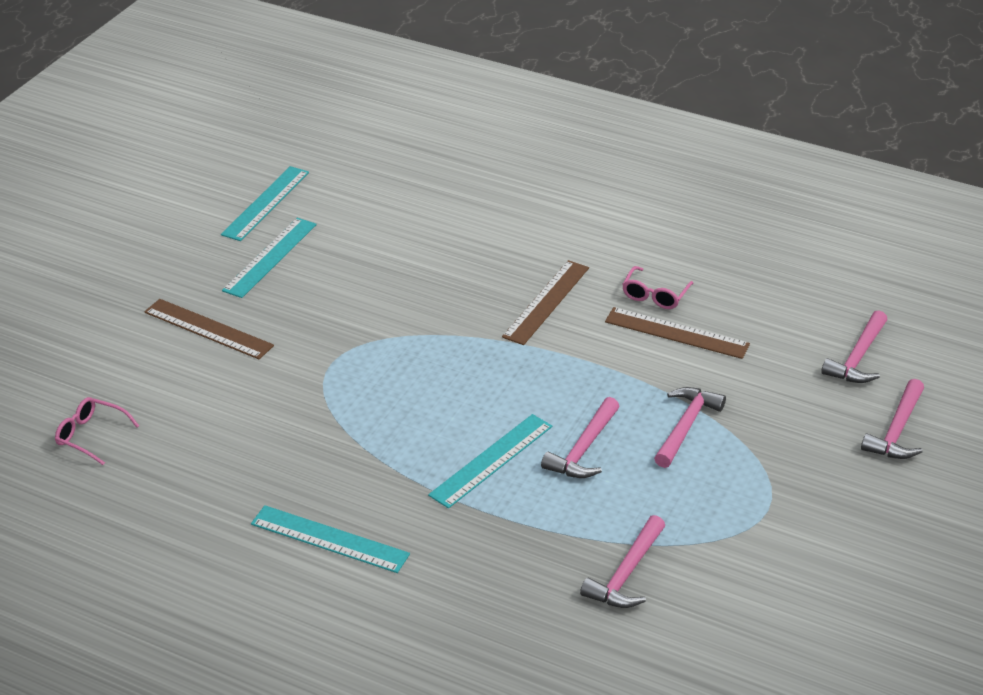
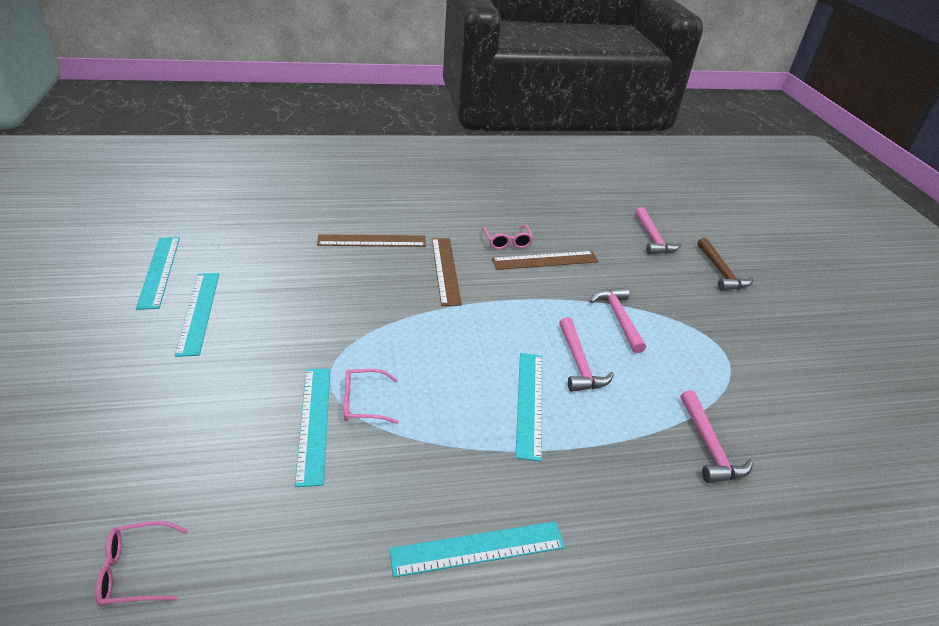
camera: 40 degrees left, 0 degrees up
(208, 329) = (188, 395): brown ruler -> brown ruler (372, 241)
(288, 393) = (314, 423): none -> turquoise ruler
(343, 395) = (364, 402): none -> pink glasses
(897, 431) = (721, 272): pink hammer -> brown hammer

